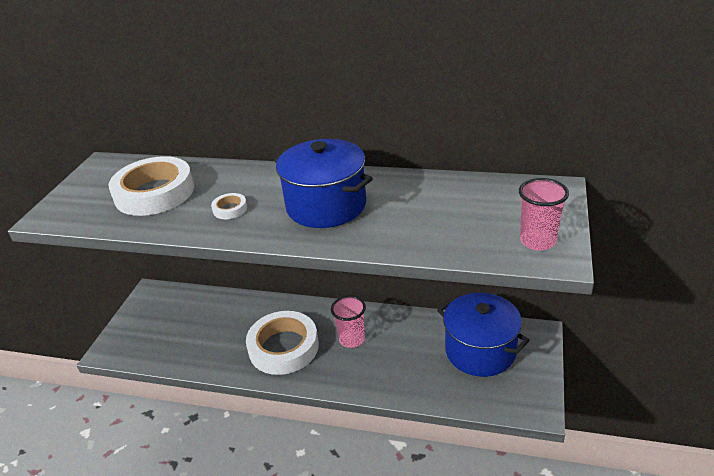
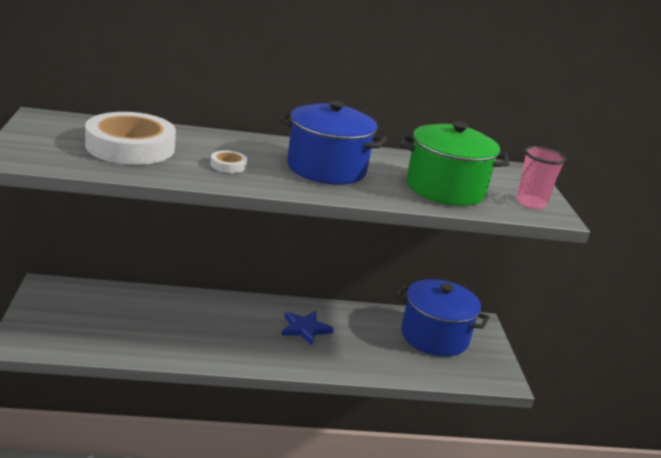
camera: 25 degrees left, 10 degrees down
(283, 347) = (234, 336): white tape -> none
(352, 339) = (305, 329): pink cup -> blue star
(442, 226) = (445, 189): none -> green pot

